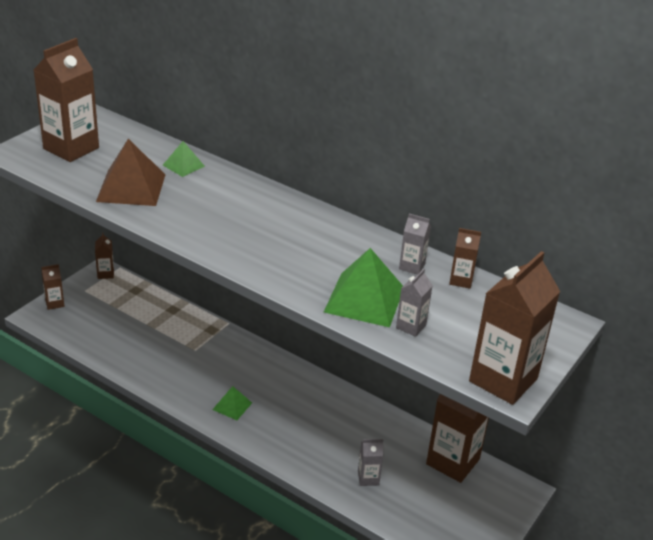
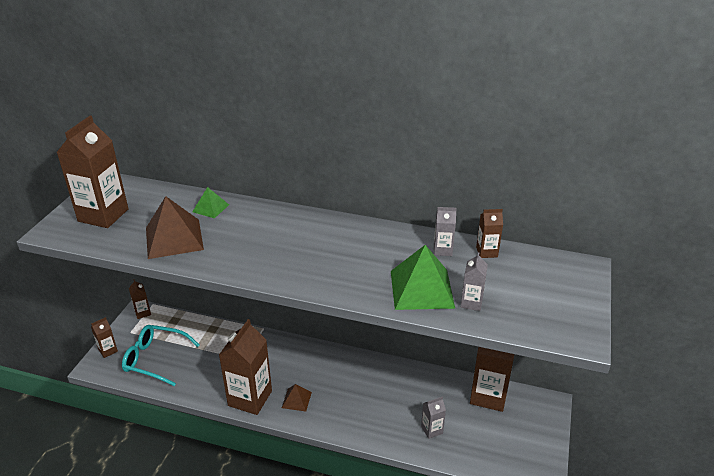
camera: 15 degrees left, 0 degrees up
(100, 324) = (155, 359): none -> turquoise glasses
(232, 406) = (296, 400): green pyramid -> brown pyramid
(503, 380) = (569, 330): brown carton -> brown carton (250, 398)

